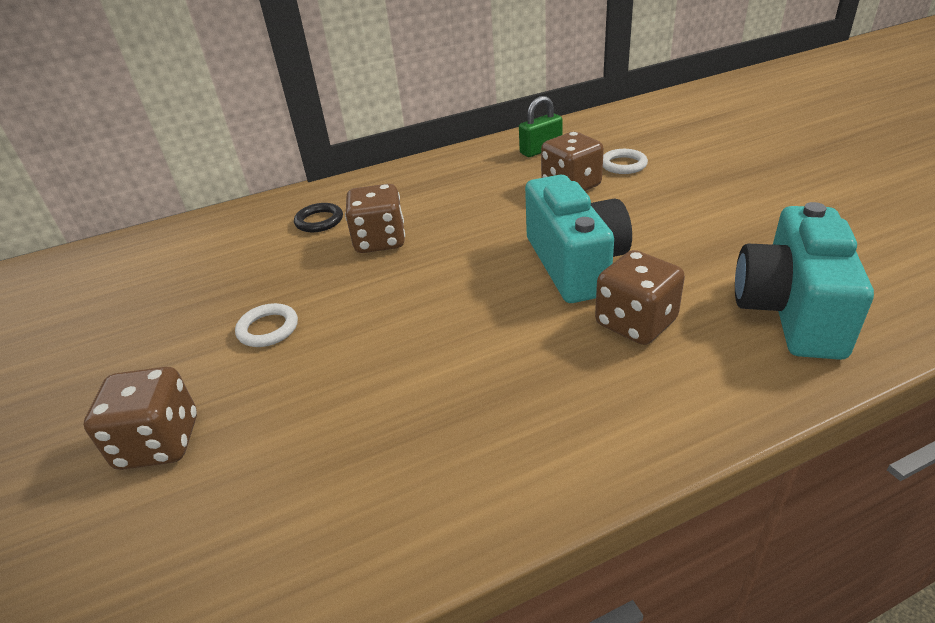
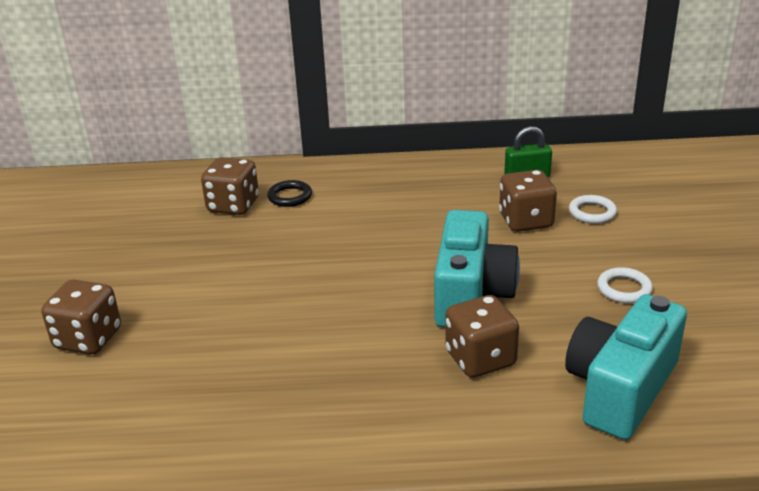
camera: 20 degrees right, 5 degrees down
(268, 329) = (200, 278): white ring -> white ring (624, 289)
(380, 241) = (326, 228): brown dice -> brown dice (233, 205)

